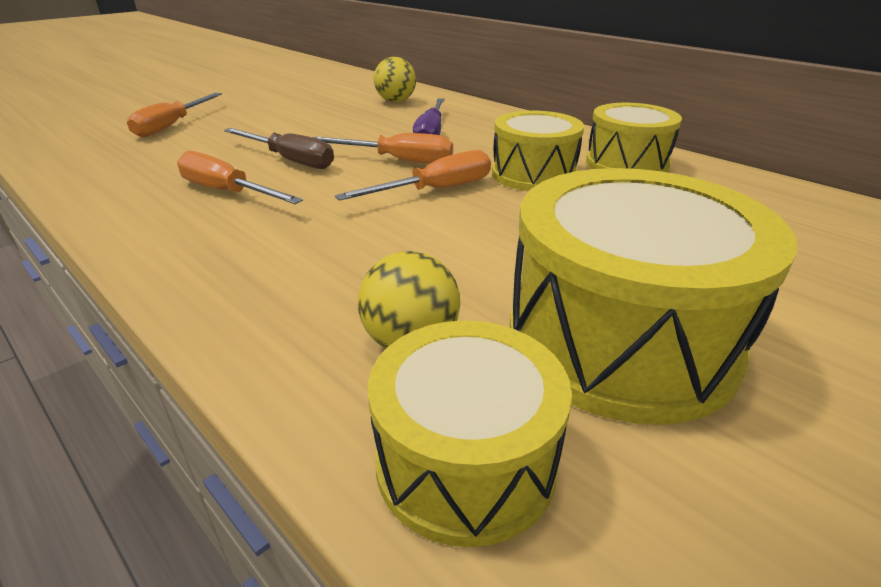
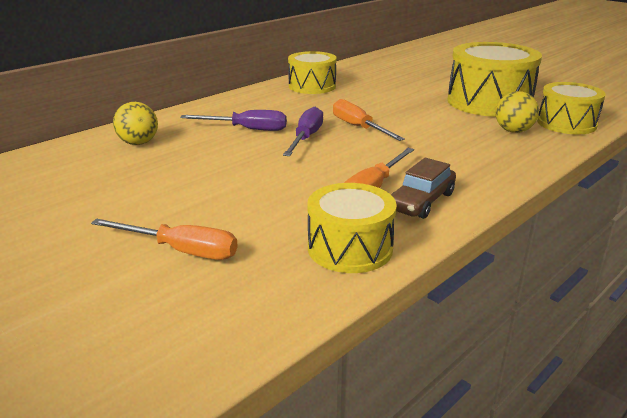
camera: 90 degrees left, 5 degrees down
(170, 217) = (421, 201): none -> brown car
(290, 160) = (304, 173): brown screwdriver -> none
(398, 161) = (306, 138): orange screwdriver -> purple screwdriver
(533, 174) = (330, 105): yellow drum -> yellow drum (350, 248)

